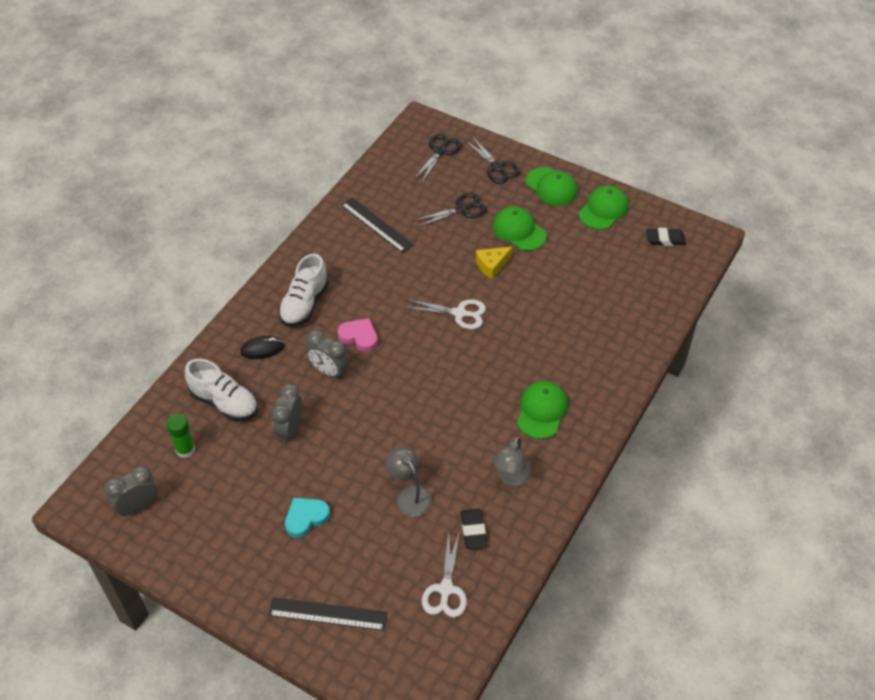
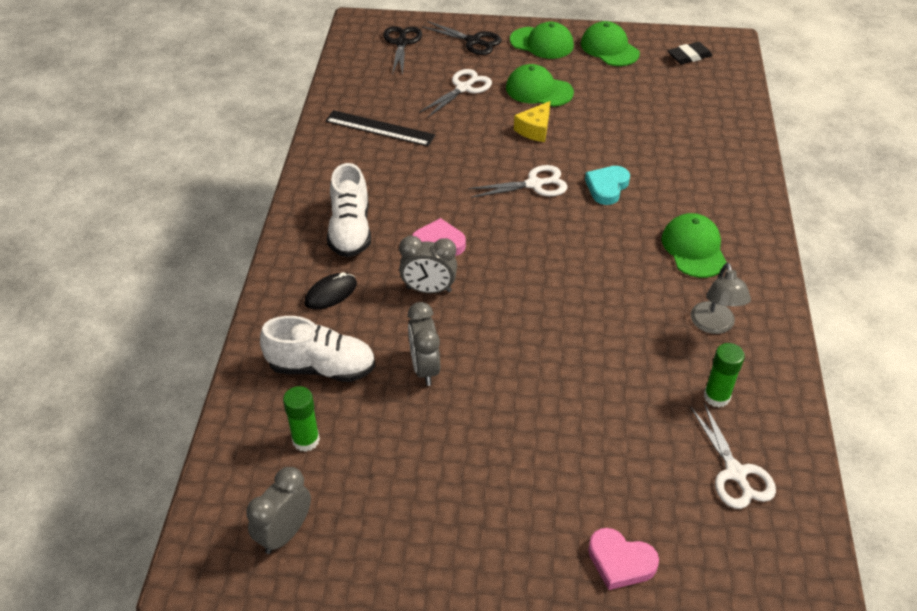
camera: 25 degrees left, 5 degrees down
(306, 518) = (514, 460): turquoise heart -> turquoise heart (607, 187)
(328, 614) = (620, 562): black ruler -> pink heart
(409, 495) = (617, 387): grey lamp -> none
(461, 209) = (463, 88): black scissors -> white scissors
(473, 530) = (716, 397): black eraser -> green glue stick
(603, 210) = (609, 48): green cap -> green cap turned 45 degrees counterclockwise

